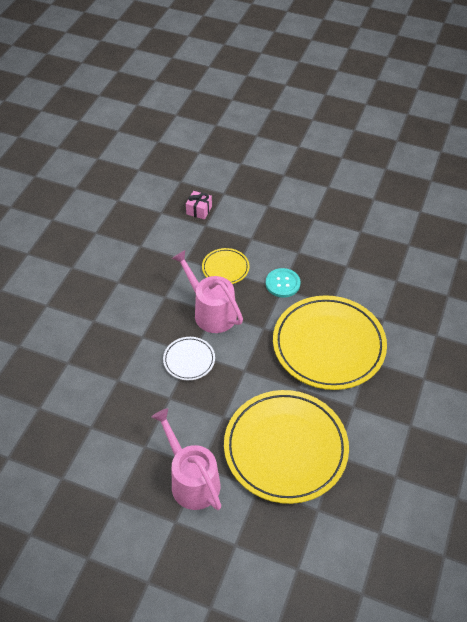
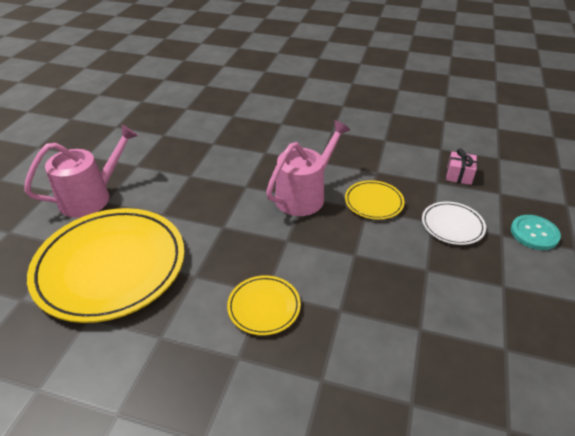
camera: 85 degrees right, 10 degrees down
(189, 360) = (236, 184): white plate -> white plate (452, 225)
(282, 283) = (363, 255): turquoise button -> turquoise button (534, 233)
(328, 345) = (264, 307): yellow plate -> yellow plate, size x0.45

